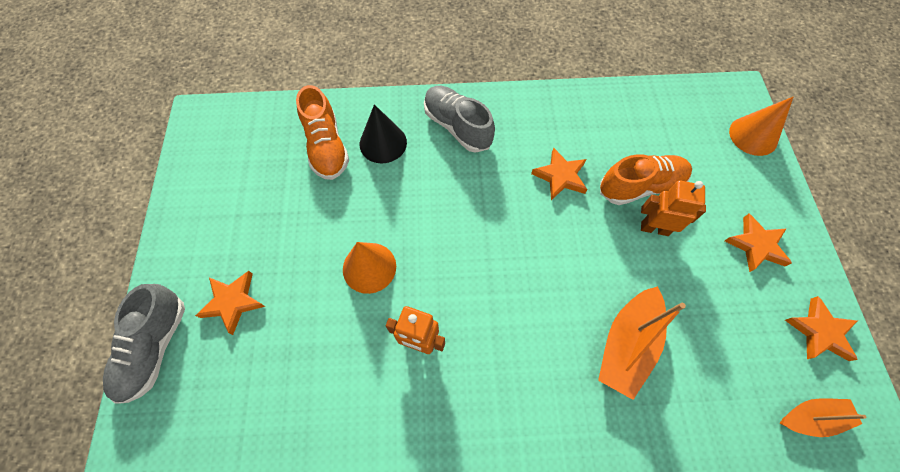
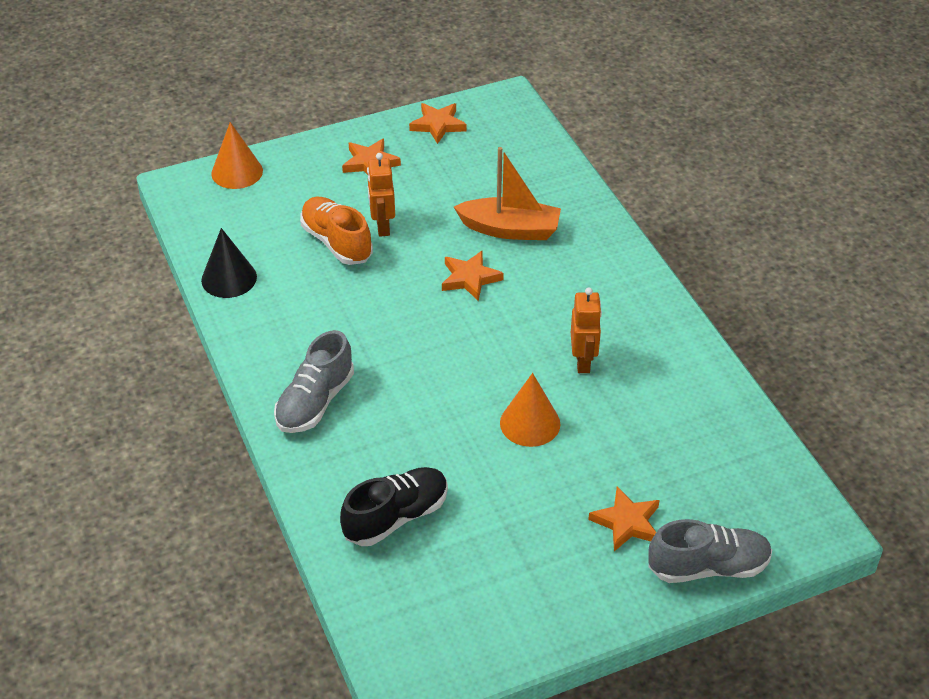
camera: 110 degrees left, 20 degrees down
(326, 147) = (396, 517): orange shoe -> black shoe
(383, 143) = (367, 464): black cone -> black cone (229, 278)
(560, 176) = (349, 302): orange star -> orange star (470, 278)
(811, 417) = (513, 127): orange boat -> none

